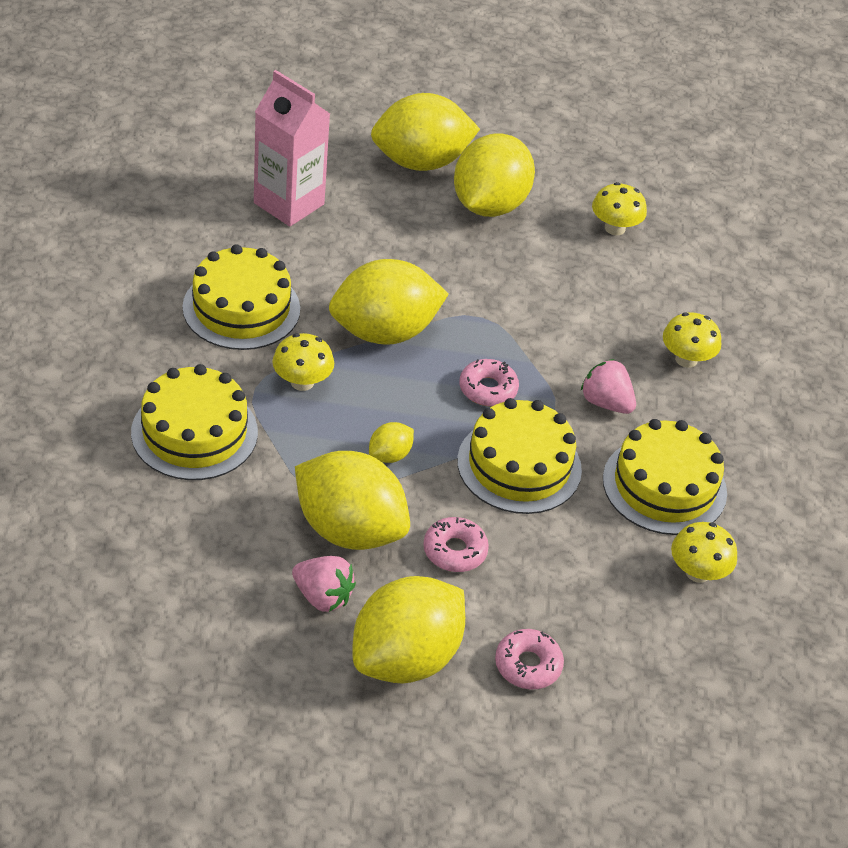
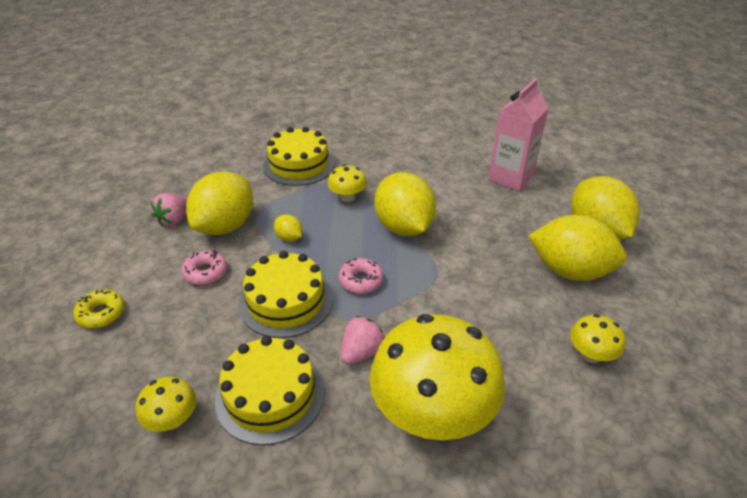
camera: 90 degrees right, 5 degrees down
(241, 308) = (404, 169): yellow cake -> none
(405, 658) = (121, 256): yellow lemon -> none
(528, 665) = (101, 313): pink donut -> yellow donut
(686, 359) = (432, 413): yellow mushroom -> yellow mushroom, size x2.24

